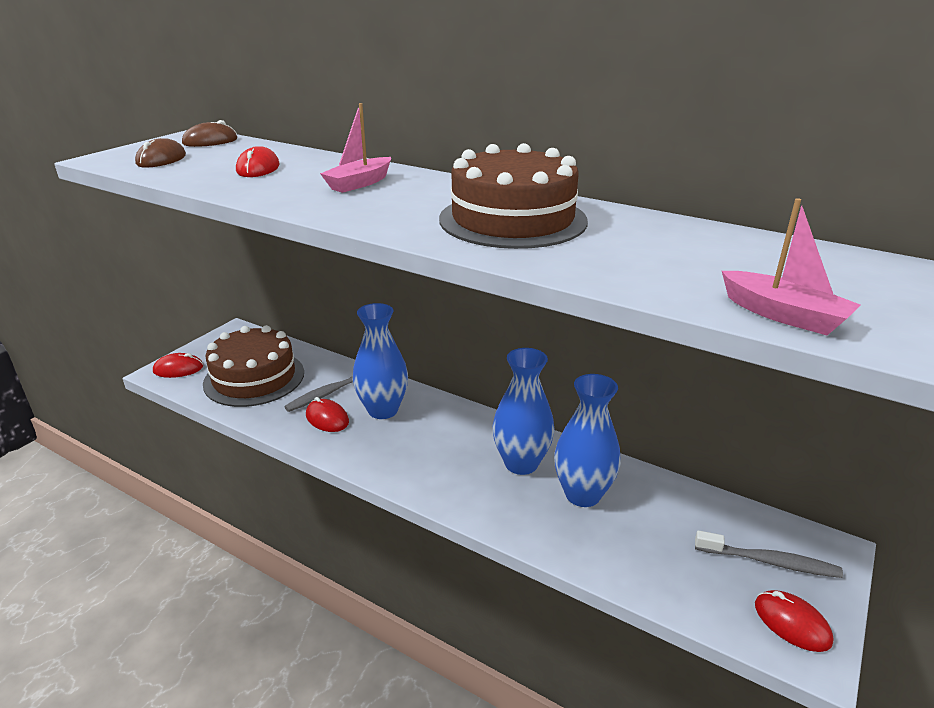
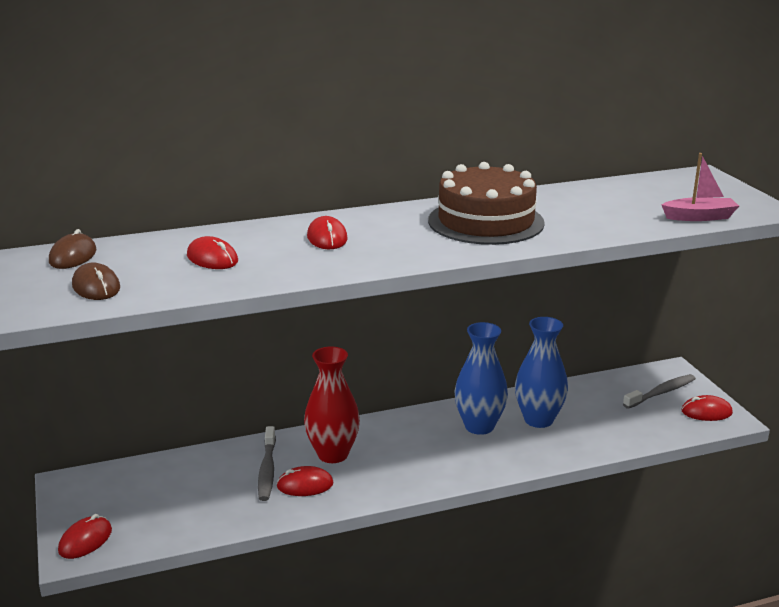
camera: 50 degrees left, 5 degrees down
(254, 378) = (178, 500): brown cake -> none
(359, 183) = (327, 238): pink boat -> red mouse
(383, 410) = (333, 454): blue vase -> red vase

